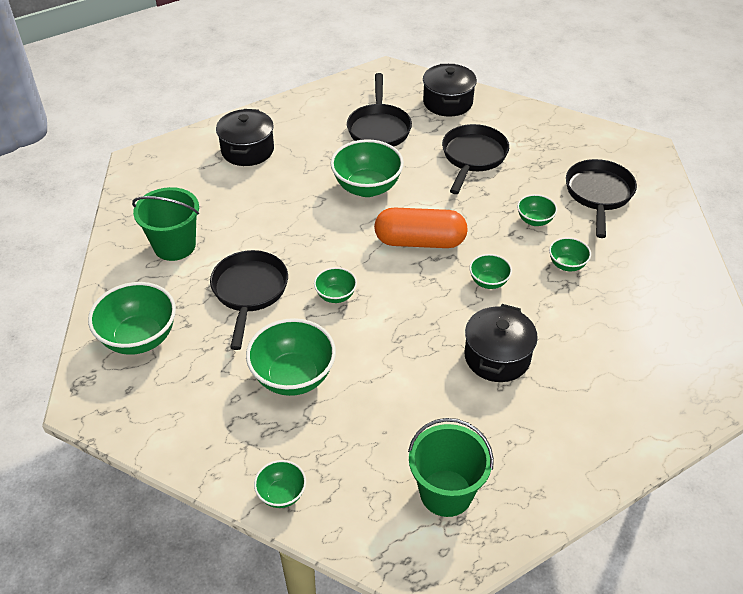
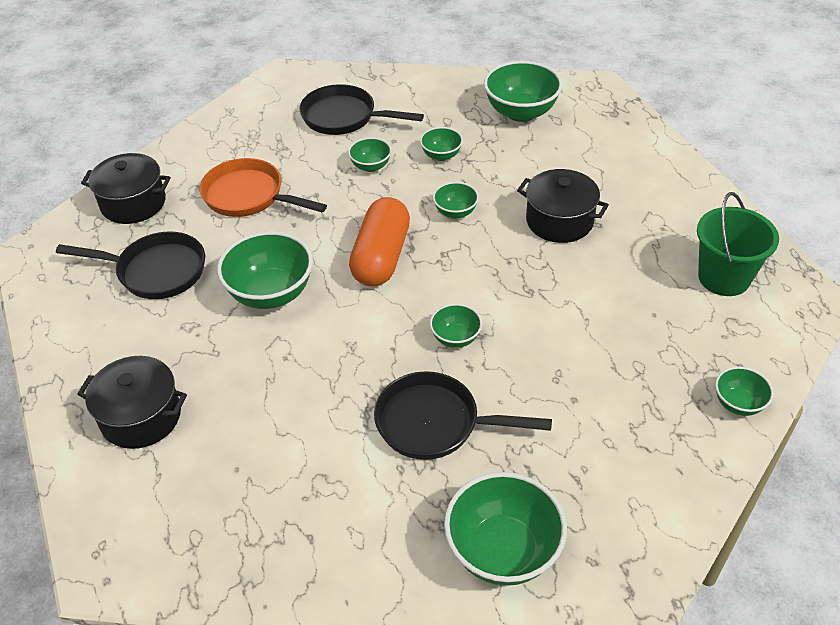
camera: 80 degrees left, 0 degrees up
(174, 246) = (326, 511): green bucket -> none
(293, 377) = (578, 385): green bowl -> green bowl (521, 112)
(473, 157) = (249, 196): black pan -> orange pan

